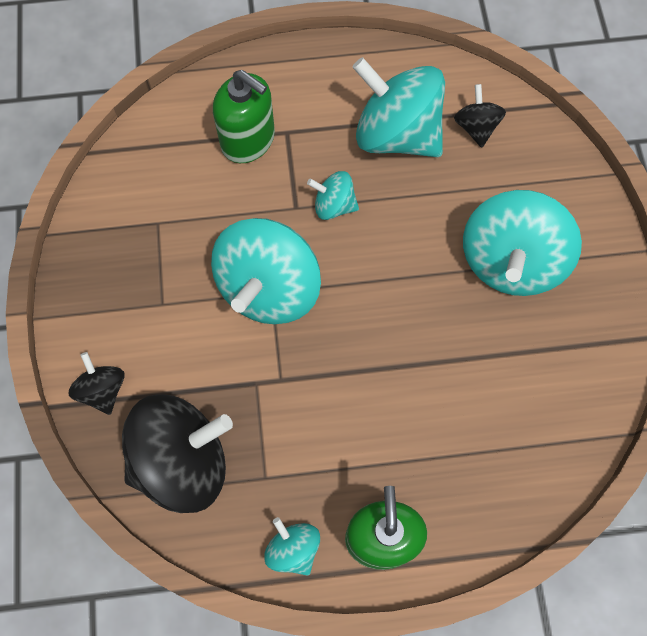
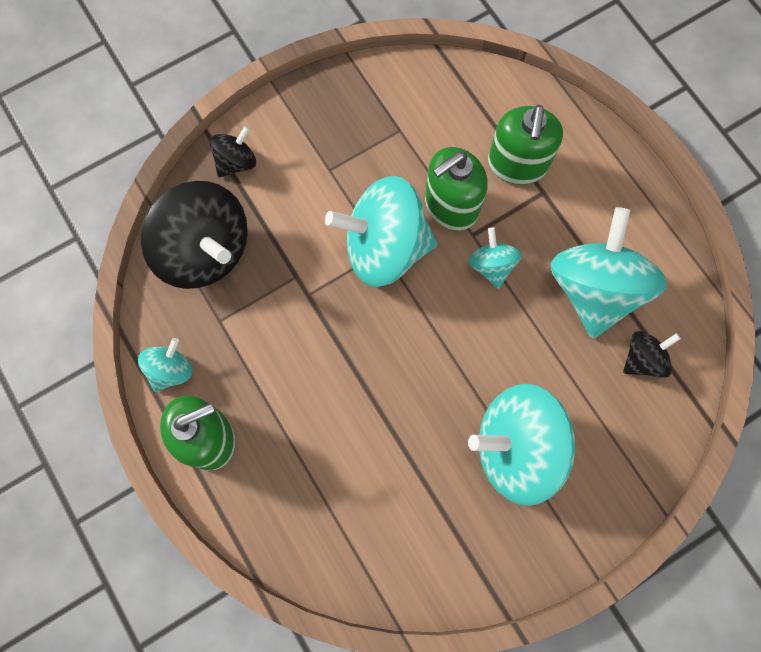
camera: 65 degrees right, 5 degrees up
(258, 213) = (451, 205): none -> green soap dispenser

